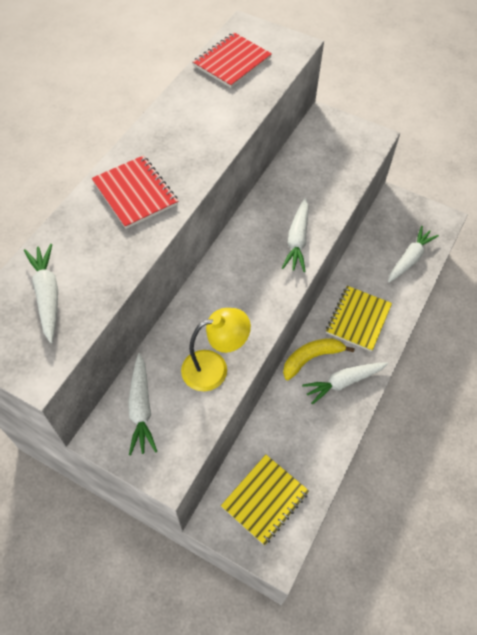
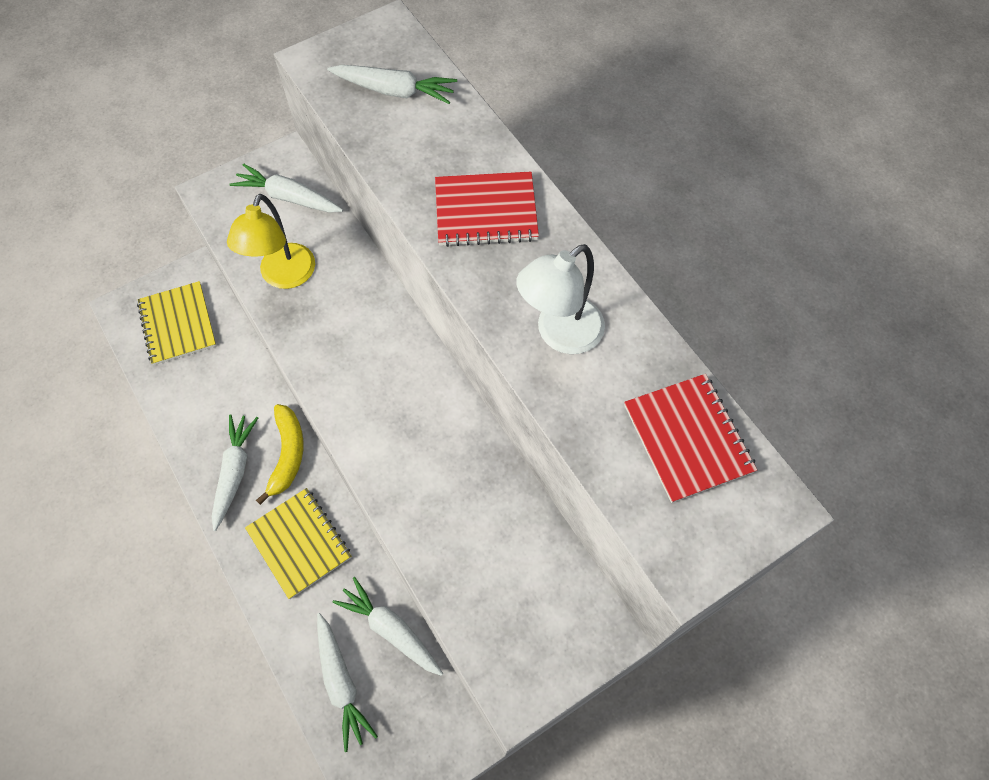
camera: 120 degrees right, 5 degrees up
(204, 127) = (559, 334): none -> white lamp
(297, 240) = (391, 452): white carrot -> white carrot (391, 629)

